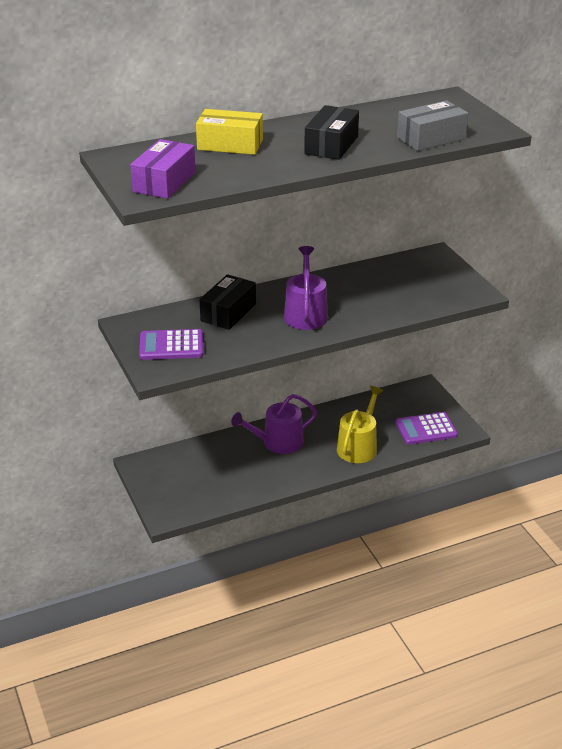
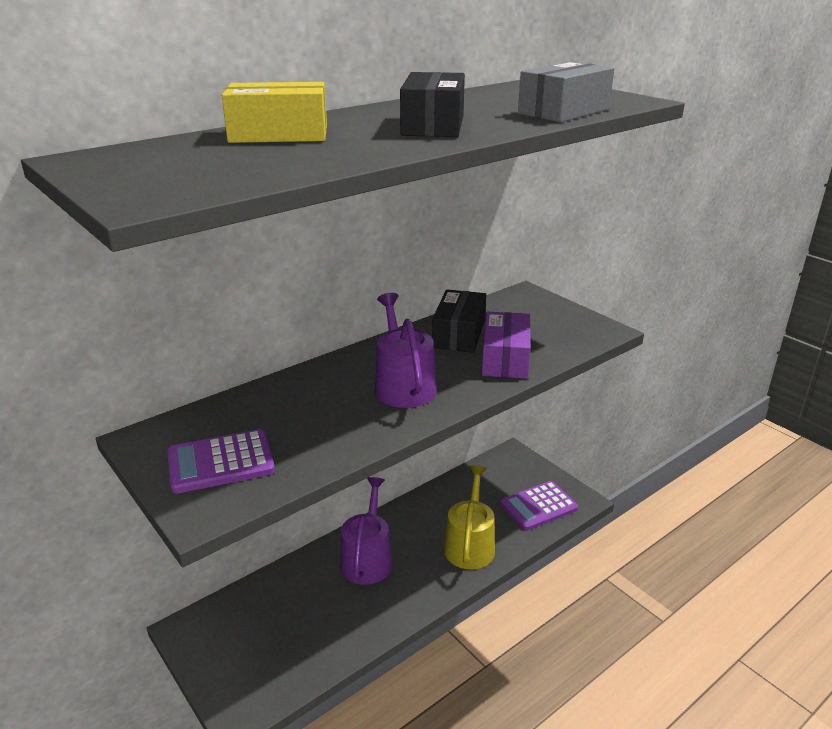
camera: 15 degrees left, 5 degrees down
(164, 182) = (183, 180): purple box -> purple box (505, 359)
(228, 312) = (294, 399): black box -> black box (459, 334)
(277, 442) = (367, 558): purple watering can -> purple watering can turned 135 degrees clockwise

